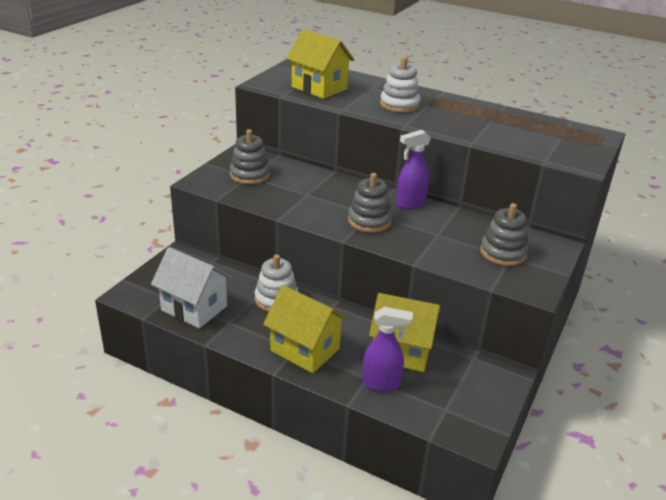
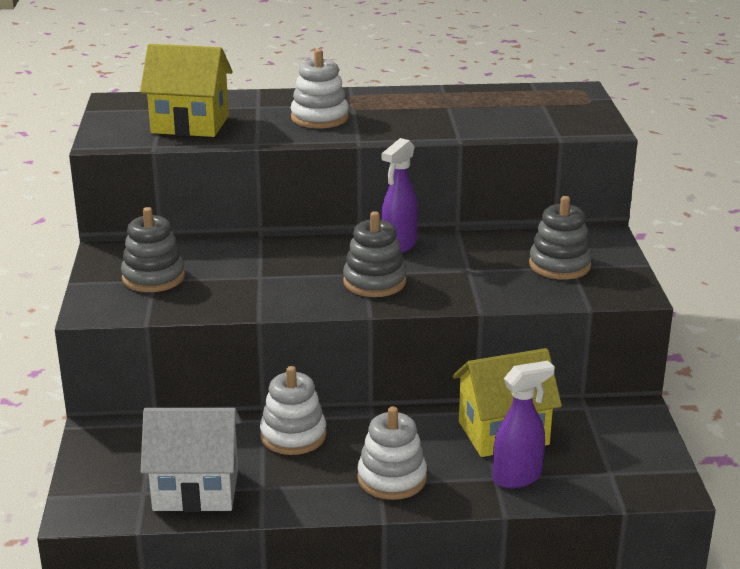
camera: 30 degrees left, 5 degrees down
(305, 350) = (392, 478): yellow house -> white stacking toy

